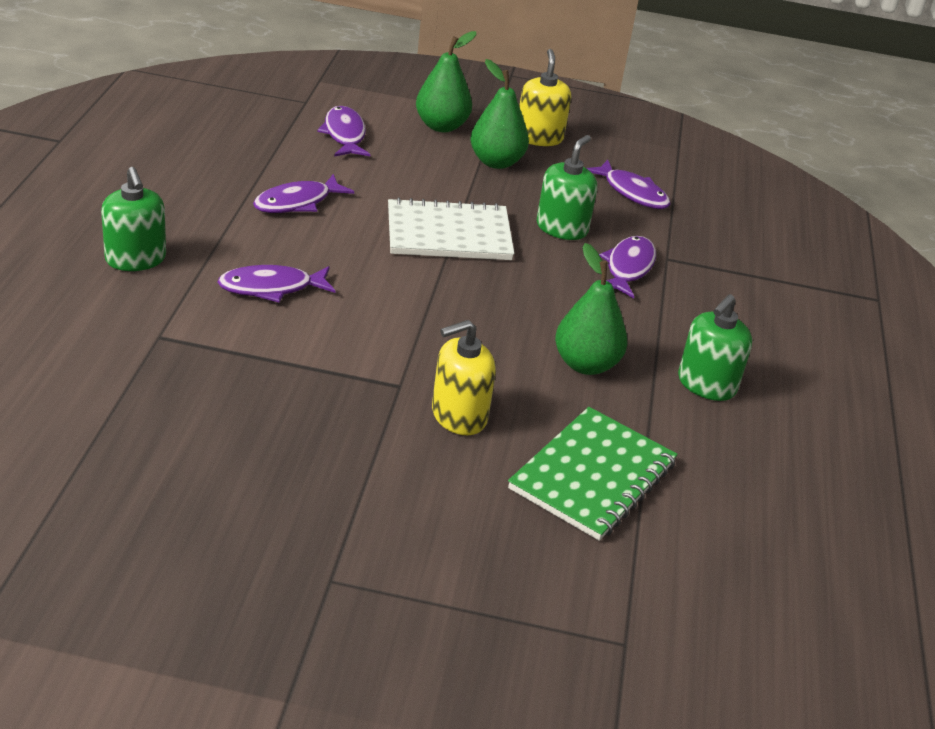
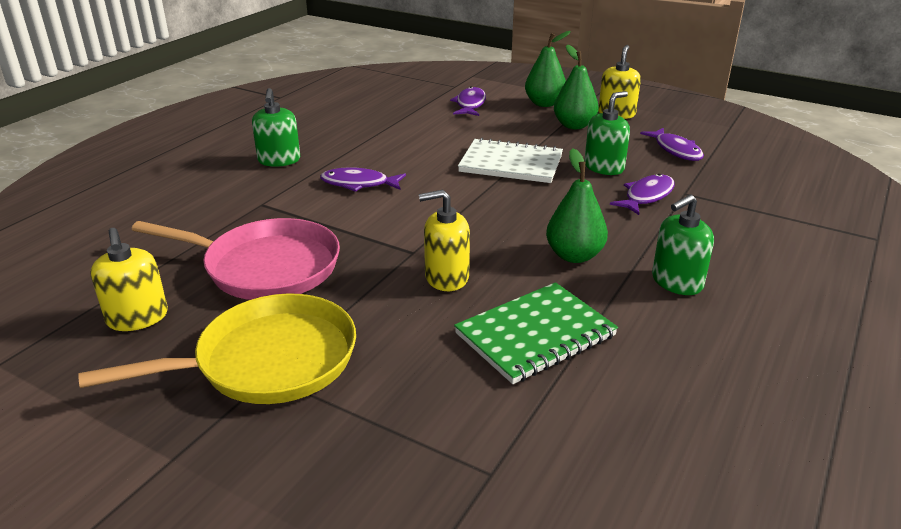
camera: 25 degrees right, 5 degrees down
(113, 533) = (137, 318): none -> yellow soap dispenser
(230, 434) = (265, 267): none -> pink pan
(297, 202) = (411, 138): purple fish -> none
(317, 562) = (268, 361): none -> yellow pan

